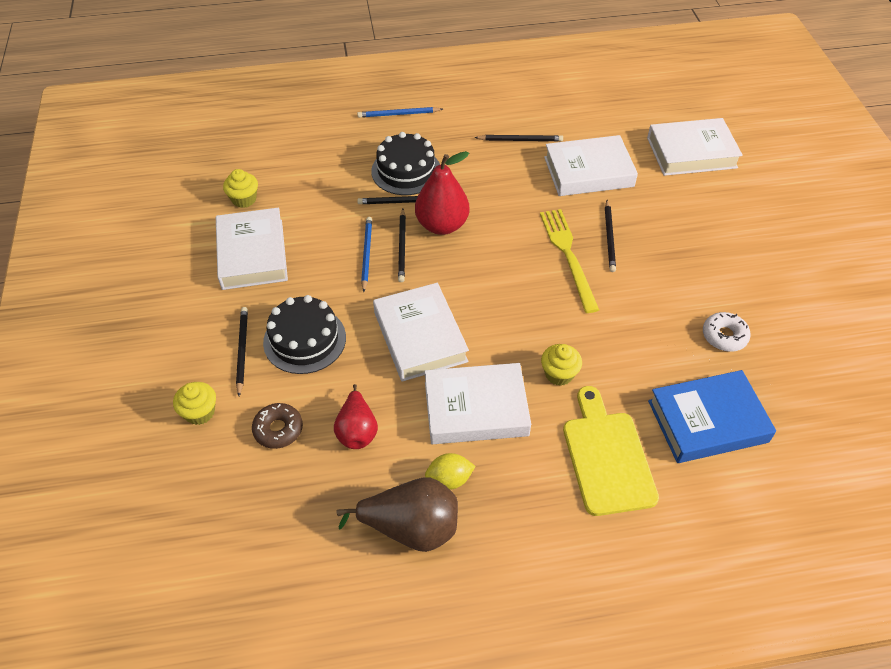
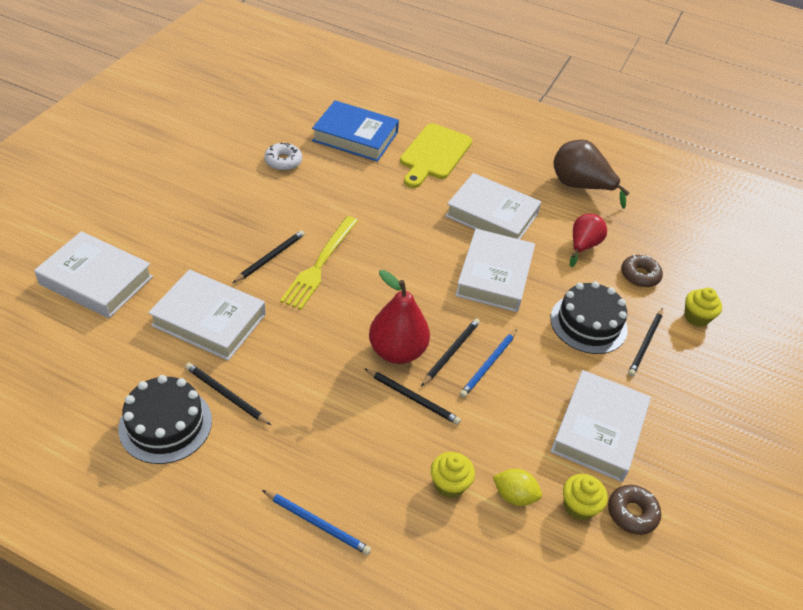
camera: 150 degrees left, 5 degrees down
(204, 214) = (632, 513): none -> brown donut
(406, 171) = (378, 433): black cake -> black cake (165, 424)
(449, 479) = (539, 193): yellow lemon -> yellow lemon (514, 495)
(559, 374) = (417, 202): yellow cupcake -> yellow cupcake (449, 484)

